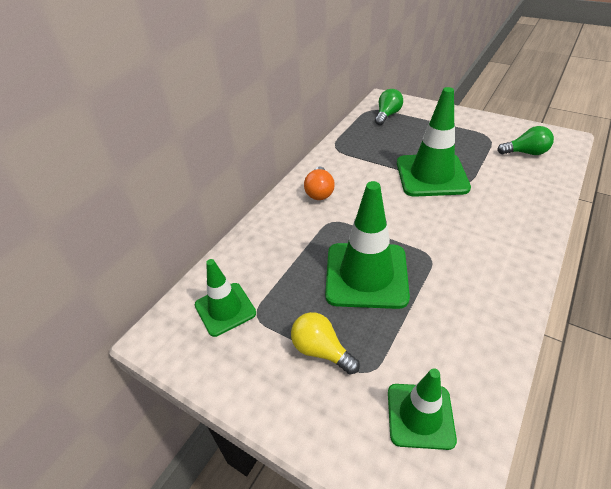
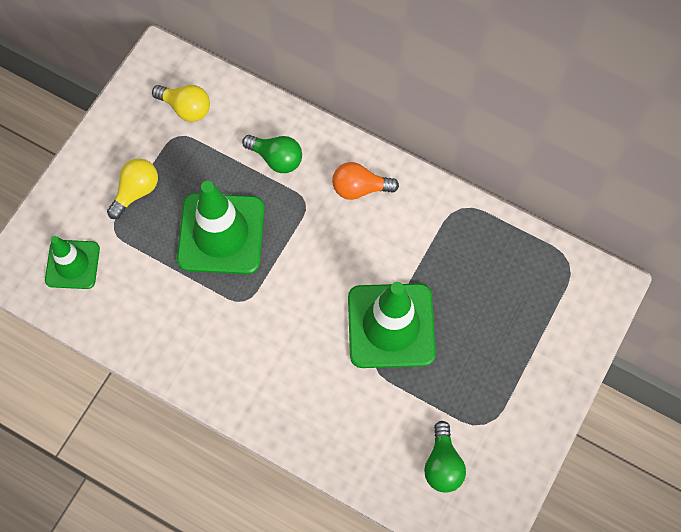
camera: 85 degrees right, 25 degrees up
(225, 309) = (186, 108): green traffic cone -> yellow light bulb
(387, 115) = (552, 286): green light bulb -> green light bulb (276, 158)

